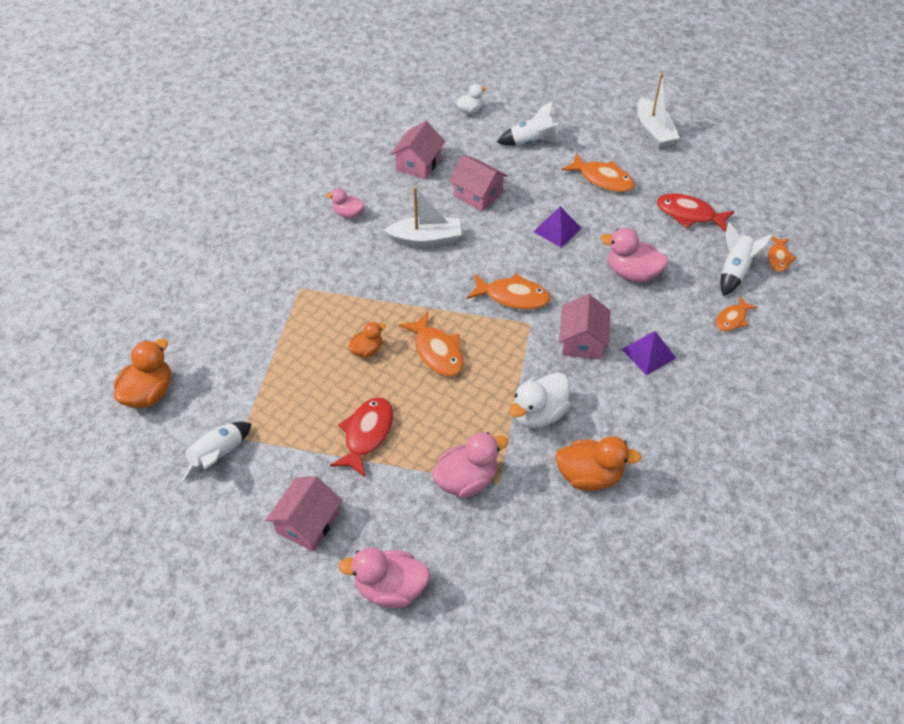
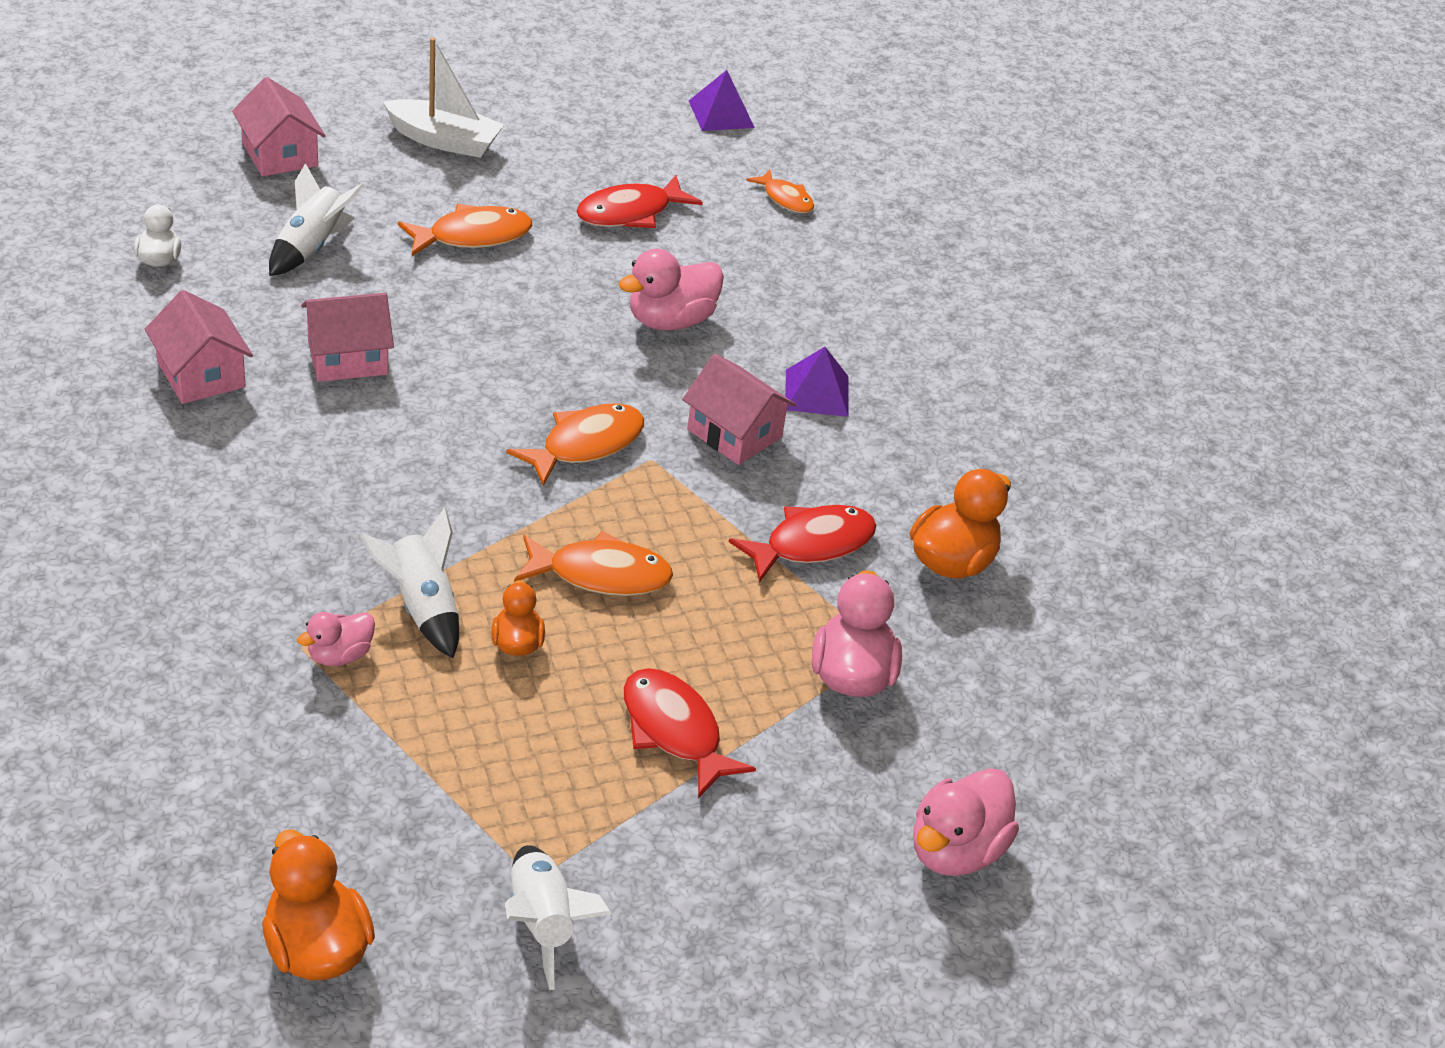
camera: 60 degrees left, 10 degrees down
(307, 523) = (770, 881): pink house -> pink house (280, 154)
(348, 214) = (208, 507): pink duck -> pink duck (339, 655)
(426, 239) = (370, 459): white boat -> none
(538, 414) = (811, 545): white duck -> red fish
(557, 230) = (514, 332): purple pyramid -> purple pyramid (721, 114)
(732, 319) = (838, 295): orange fish -> none
(734, 271) = (766, 242): white rocket -> white rocket (422, 607)

